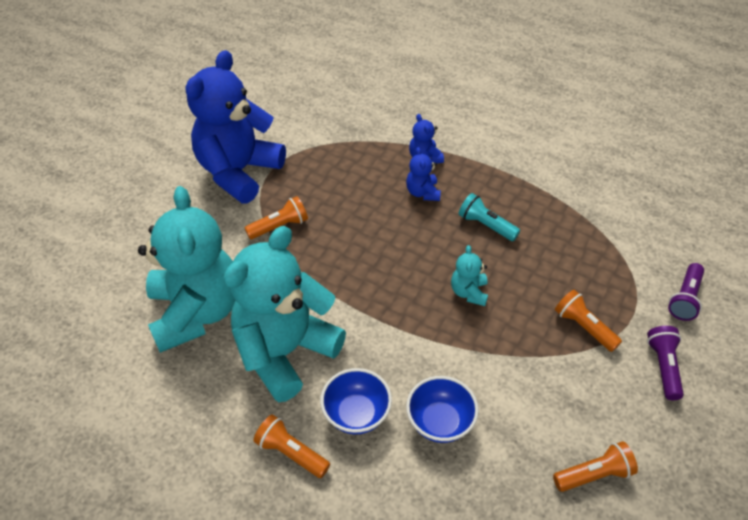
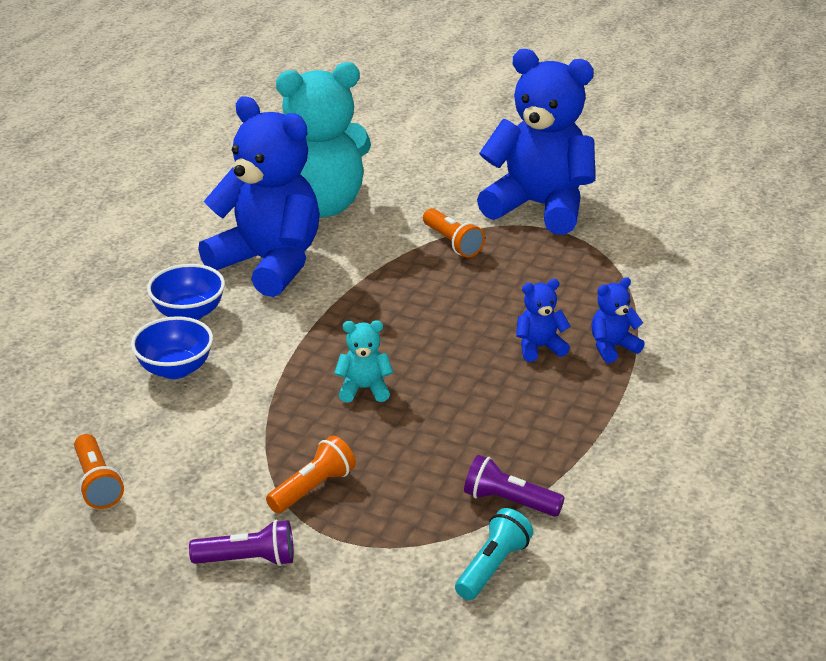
camera: 85 degrees right, 15 degrees down
(285, 351) = (269, 263): turquoise teddy bear -> blue teddy bear
(291, 453) = (147, 277): orange flashlight -> none
(486, 225) = (487, 404): turquoise flashlight -> turquoise flashlight (492, 567)
(685, 298) = (372, 598): purple flashlight -> purple flashlight (509, 501)

